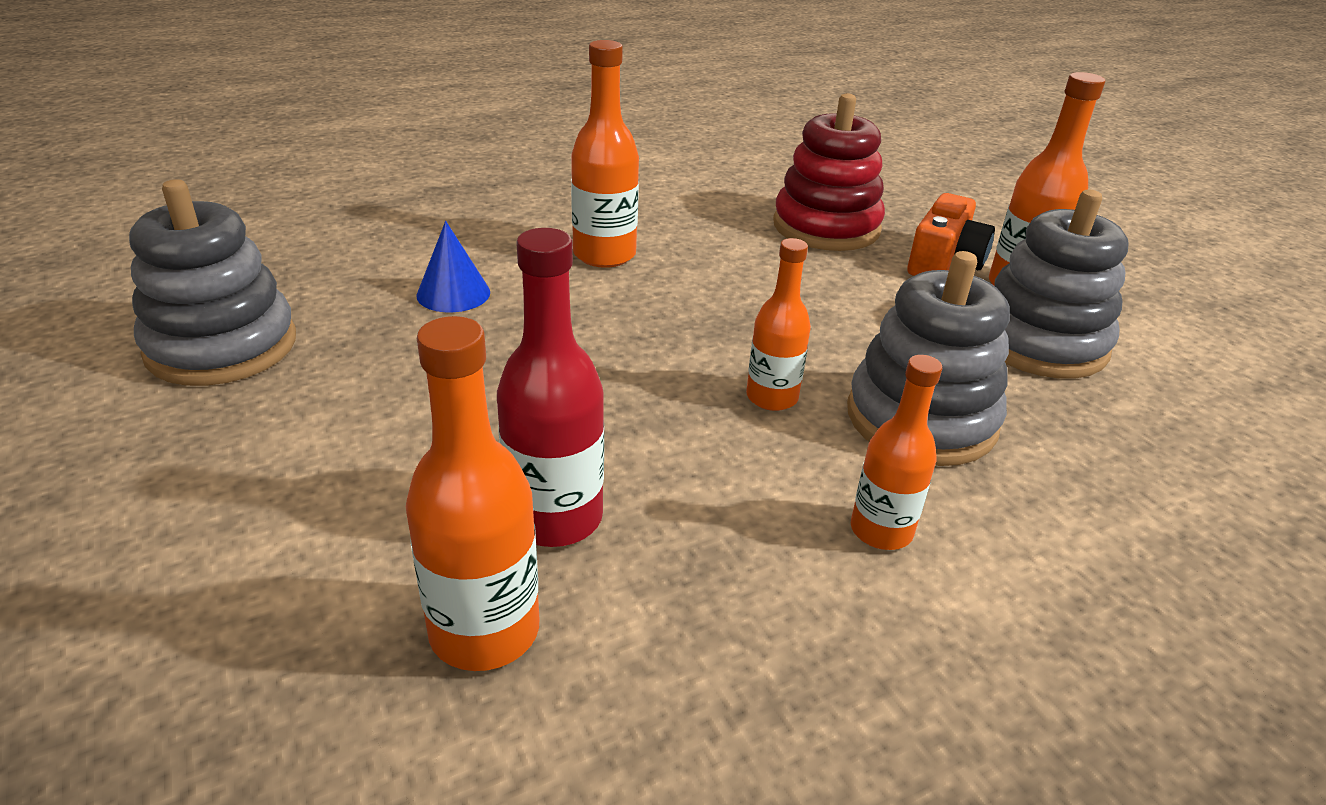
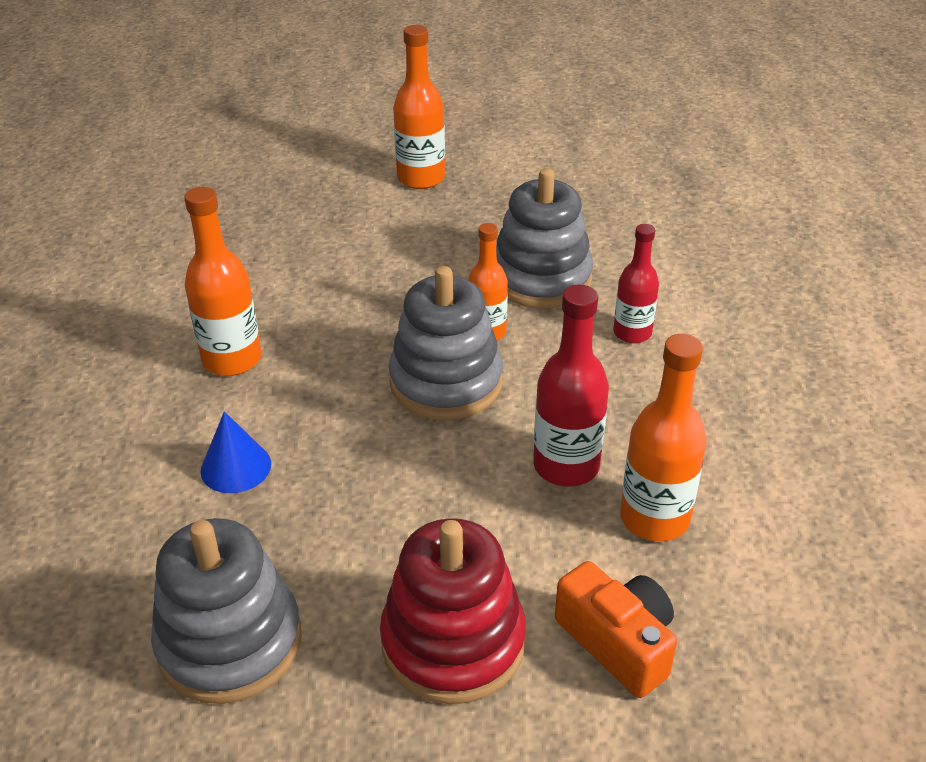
camera: 65 degrees left, 5 degrees up
(826, 227) = (275, 228): red stacking toy -> red stacking toy (453, 642)
(881, 531) = (632, 333): orange bottle -> red bottle
(944, 262) = (368, 195): orange camera -> orange camera (618, 642)
(1039, 342) = (488, 200): grey stacking toy -> grey stacking toy (446, 382)

